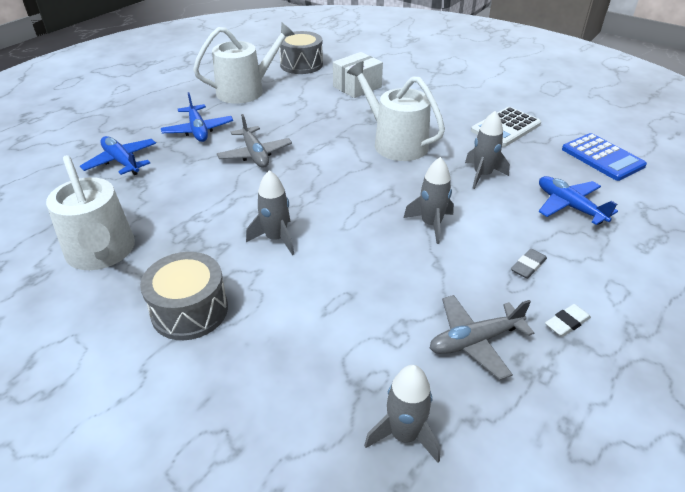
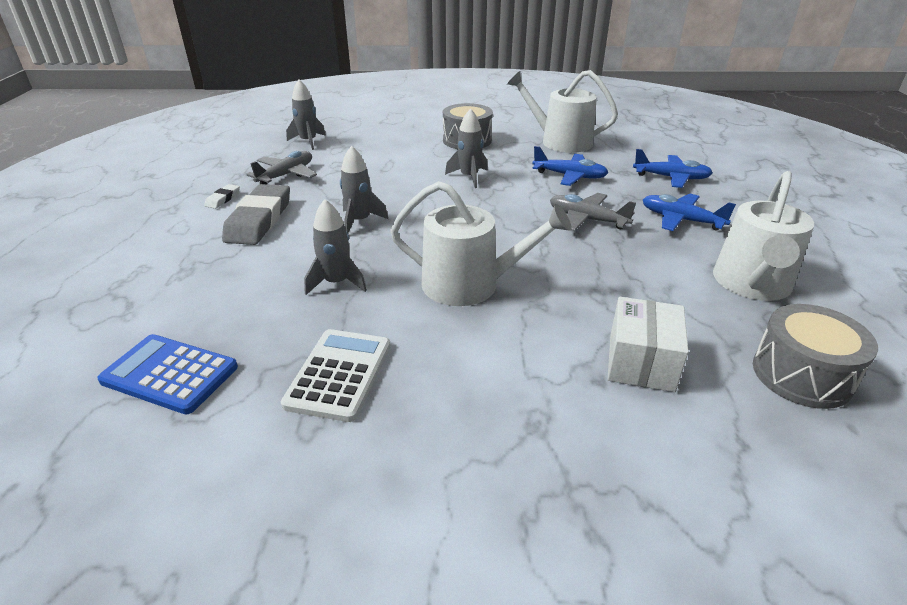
camera: 145 degrees right, 5 degrees down
(528, 266) = (259, 220): grey eraser -> grey eraser, size x2.26
(569, 206) = (222, 282): blue plane -> blue plane (569, 176)

